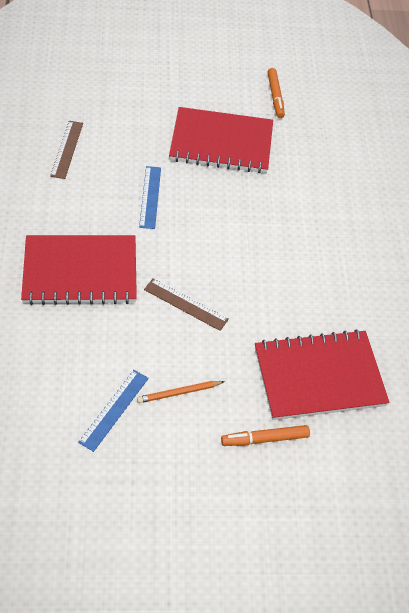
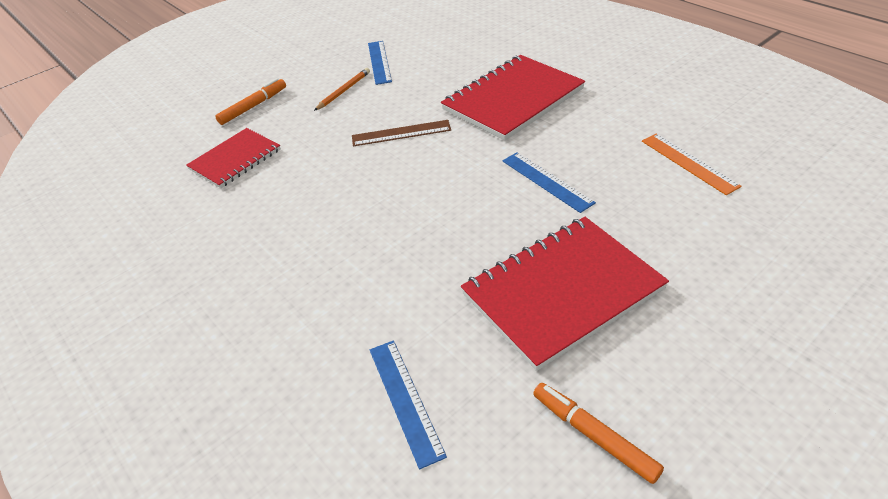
camera: 150 degrees right, 10 degrees down
(67, 149) = (689, 163): brown ruler -> orange ruler
(319, 376) = (235, 159): red notebook -> red notebook, size x0.61
(333, 153) = (405, 400): none -> blue ruler

